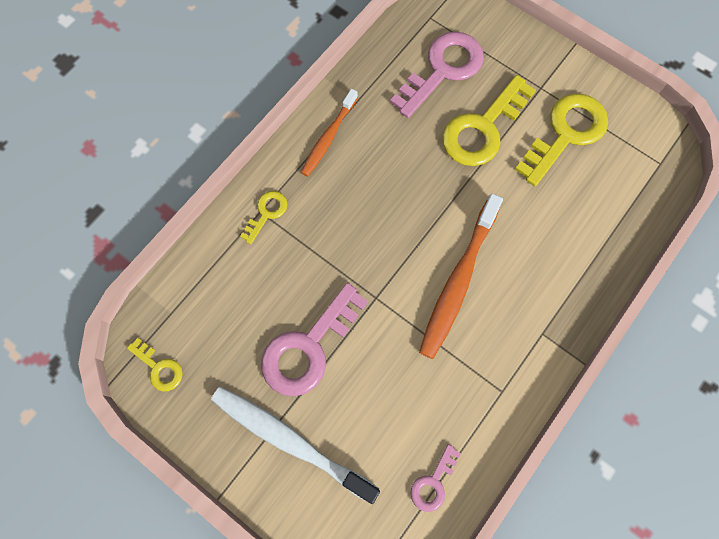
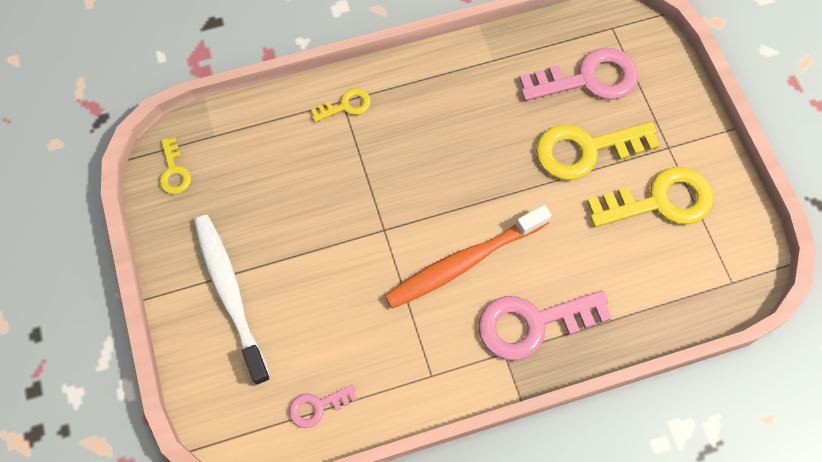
camera: 35 degrees right, 5 degrees down
(308, 347) = (299, 233): pink key -> pink key (532, 324)
(328, 137) = (444, 76): orange toothbrush -> none

